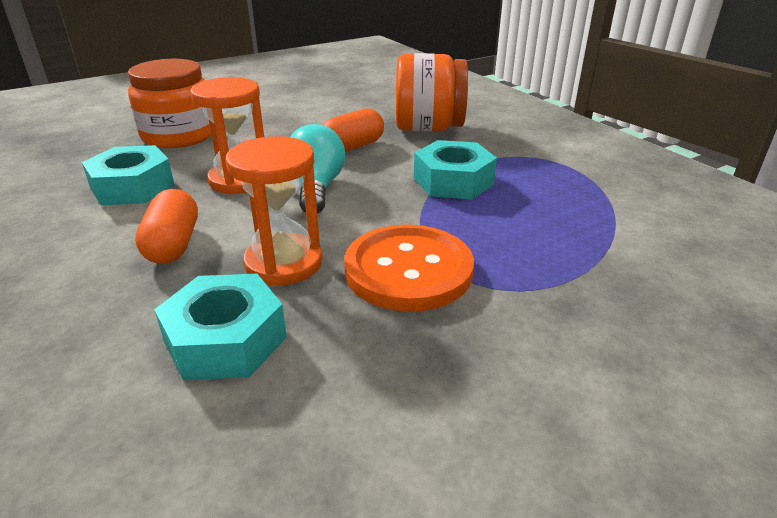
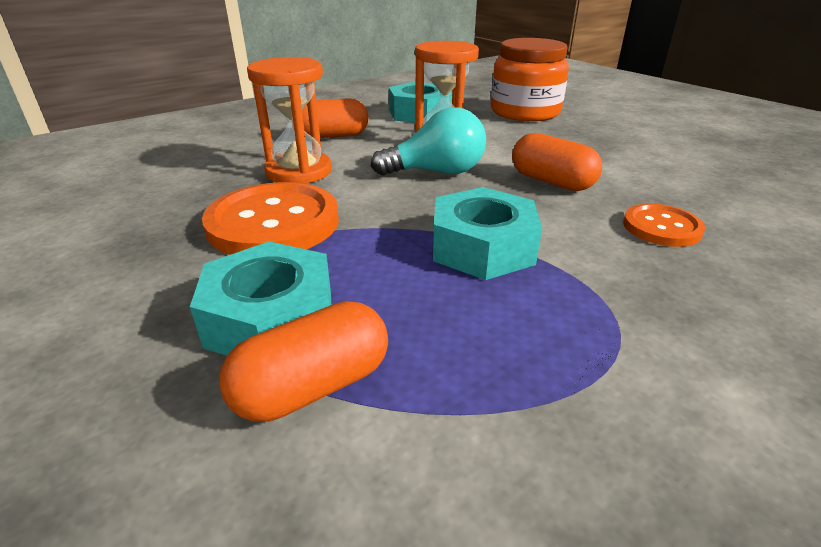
camera: 85 degrees right, 0 degrees up
(226, 340) = (208, 164): turquoise nut -> turquoise nut (271, 318)
(428, 128) = (661, 227): orange jar -> orange button
(610, 241) = (313, 386): none -> orange capsule

